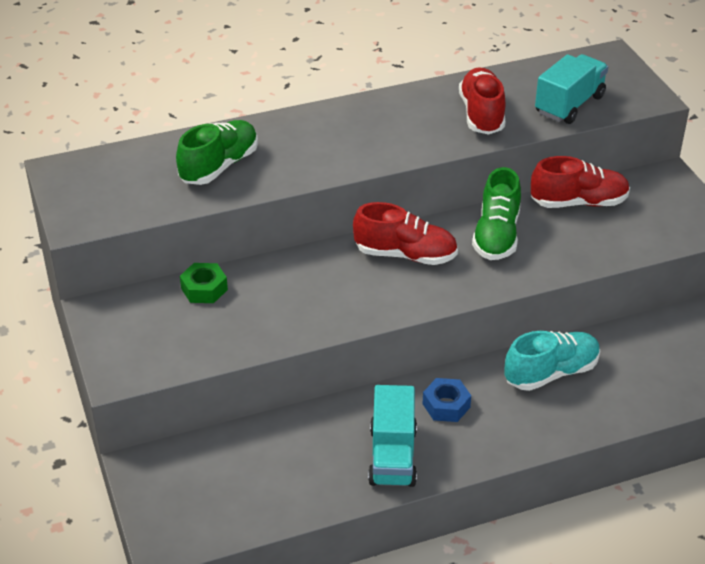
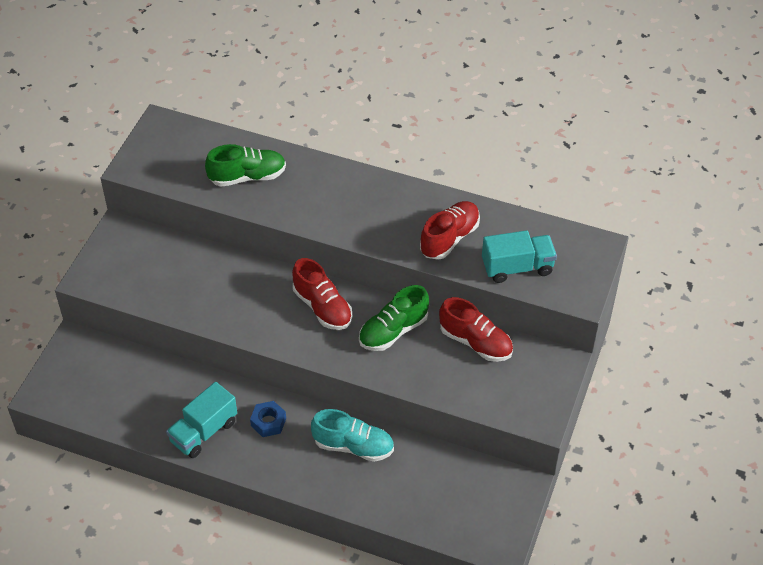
camera: 40 degrees right, 10 degrees up
(204, 289) = (186, 253): green nut -> none

